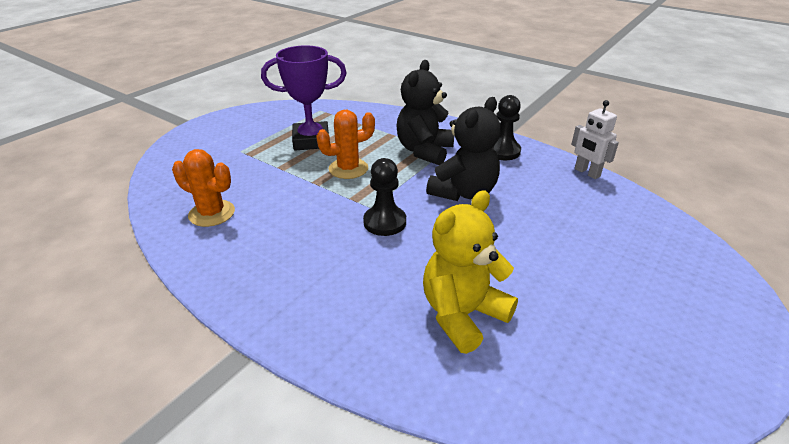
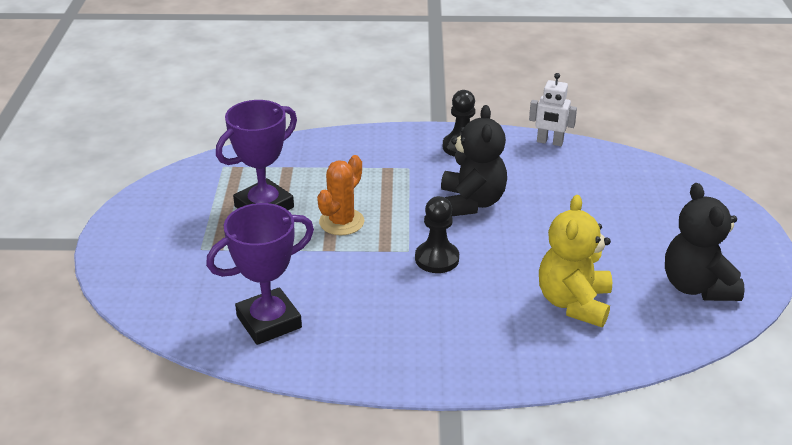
camera: 35 degrees left, 0 degrees up
(212, 213) = (269, 322): orange cactus -> purple trophy
(424, 151) = (391, 174): black teddy bear -> black teddy bear (697, 286)

